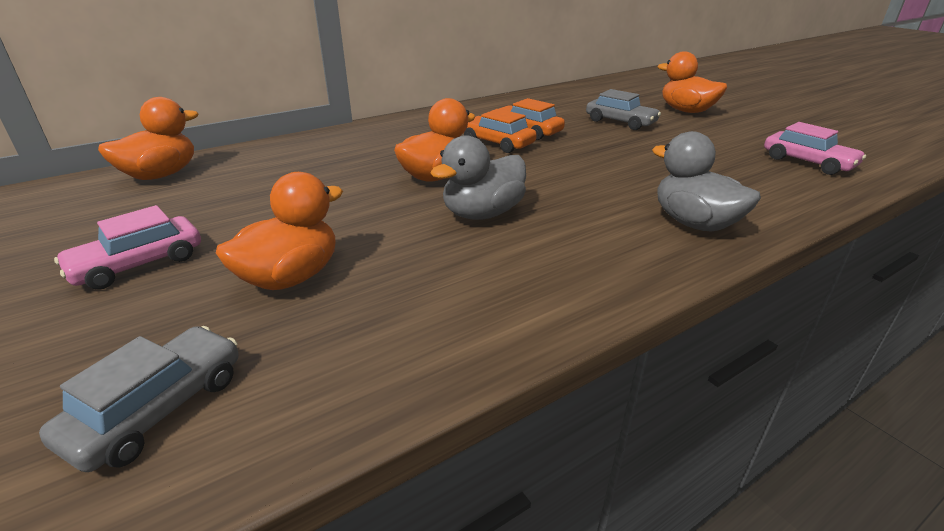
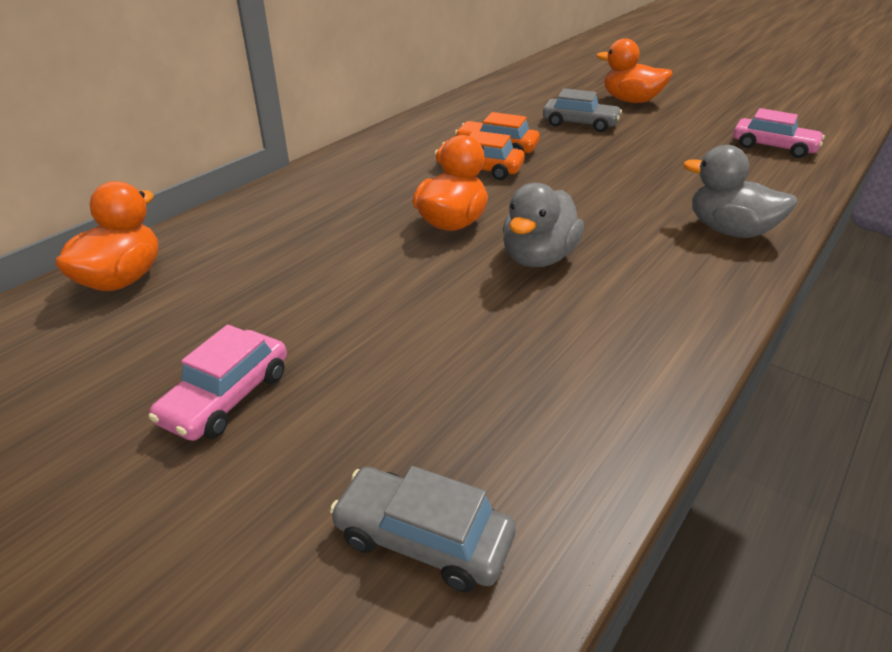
camera: 20 degrees left, 5 degrees up
(158, 408) = (423, 538): grey car -> grey car turned 75 degrees counterclockwise
(291, 277) = (414, 371): orange duck -> none

